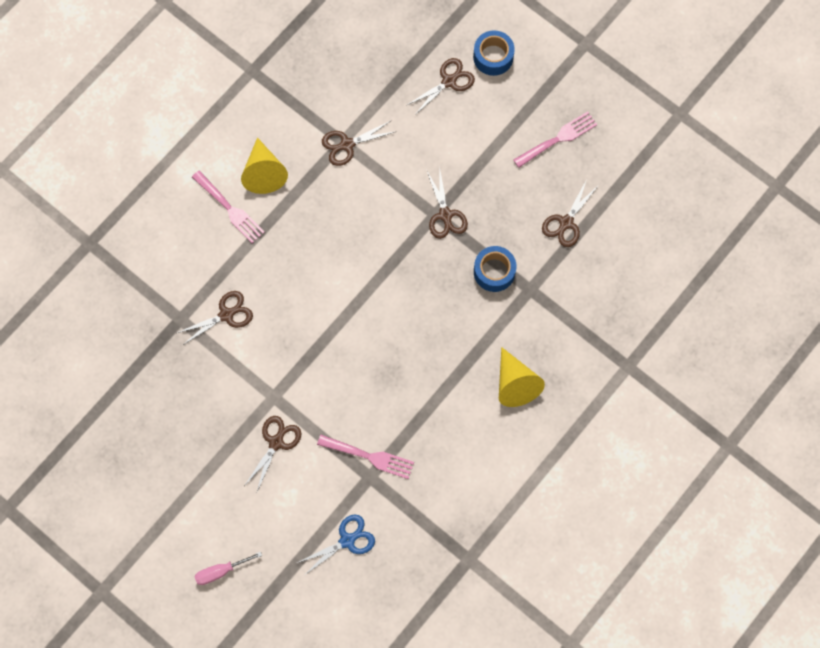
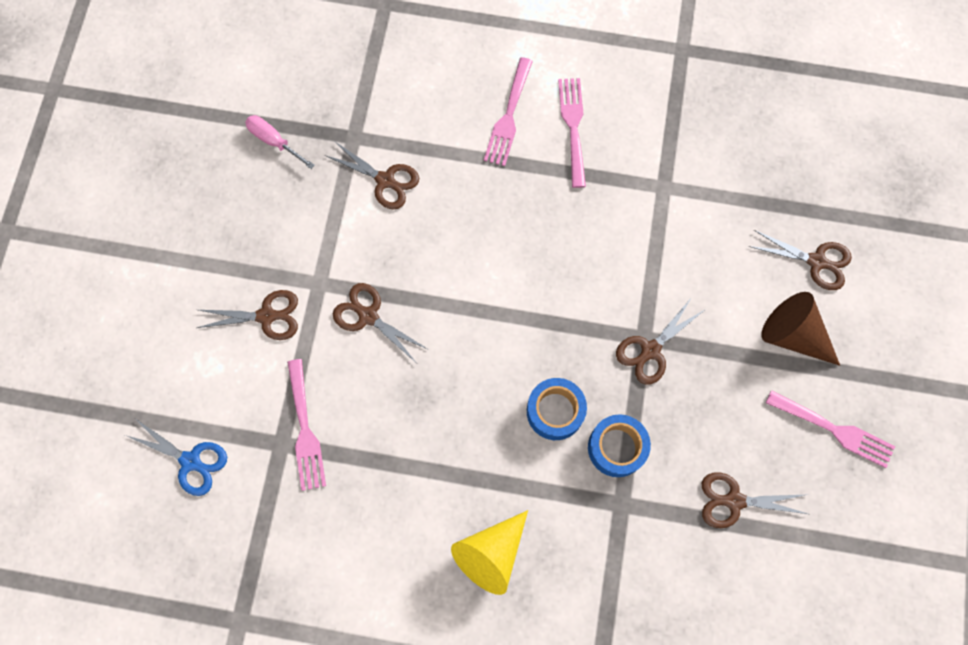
camera: 60 degrees right, 0 degrees up
(221, 571) = (86, 341): pink screwdriver -> pink screwdriver (274, 141)
(264, 172) = (573, 127): yellow cone -> pink fork
(347, 144) = (663, 194): brown scissors -> brown scissors (368, 316)
(487, 125) = (793, 335): none -> brown cone
(493, 57) = (882, 294): blue tape -> blue tape (555, 411)

